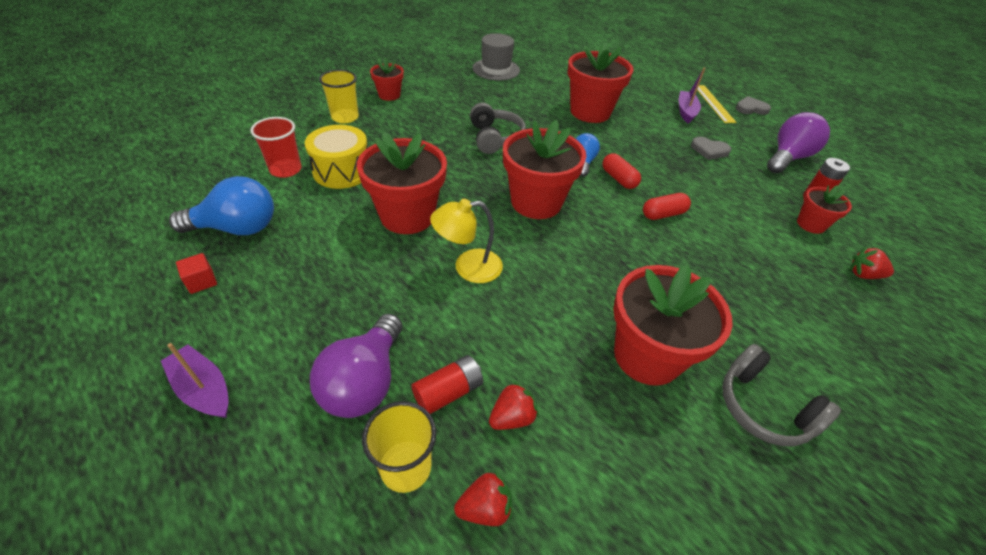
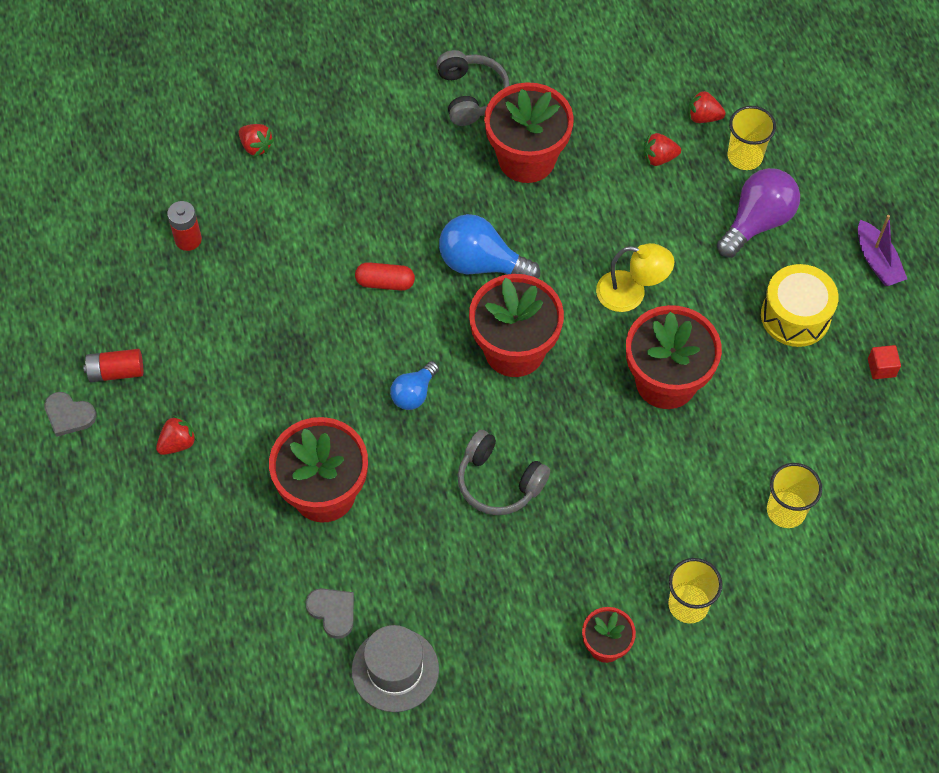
camera: 150 degrees left, 15 degrees up
(237, 228) = (847, 428): blue light bulb -> blue light bulb (481, 263)
(285, 169) = (786, 511): red cup -> yellow cup
(342, 171) = (719, 484): yellow drum -> yellow drum (795, 316)
(448, 392) = (697, 191): red battery -> red battery (116, 372)
(495, 138) = (499, 482): grey headphones -> grey headphones turned 75 degrees counterclockwise
(618, 179) = (391, 350): red capsule -> none
(686, 111) = (178, 443): purple boat -> red strawberry
(709, 150) = (228, 355): grey heart -> grey heart (332, 612)
(713, 103) = (113, 447): yellow ruler -> none
(787, 158) = (139, 306): purple light bulb -> none
(810, 224) = (236, 212): red flower pot -> none

